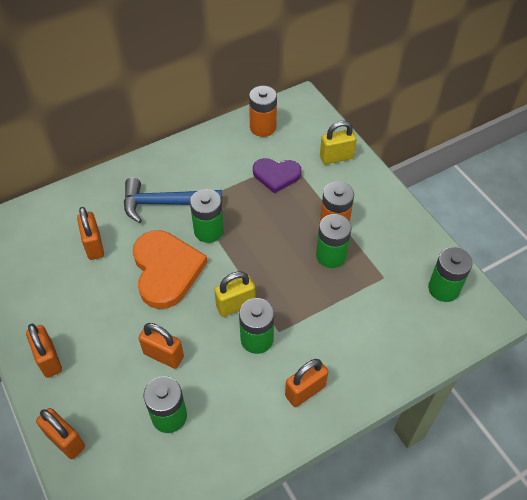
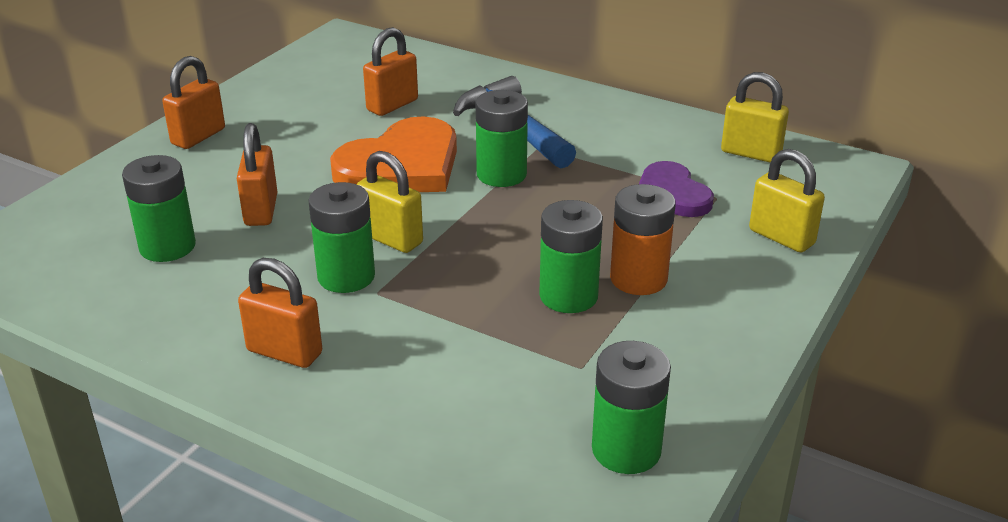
camera: 60 degrees right, 20 degrees down
(65, 440) = (90, 186): orange padlock -> none
(263, 127) = (750, 153): orange battery -> yellow padlock

